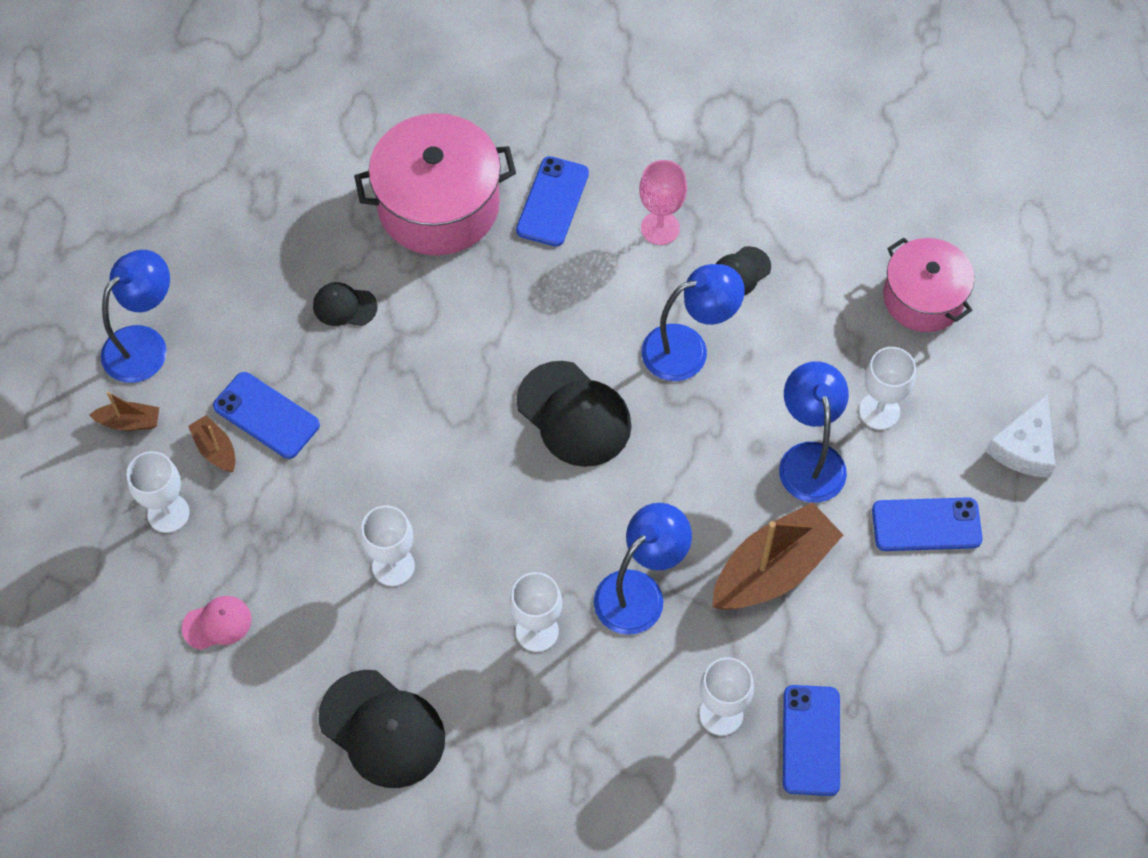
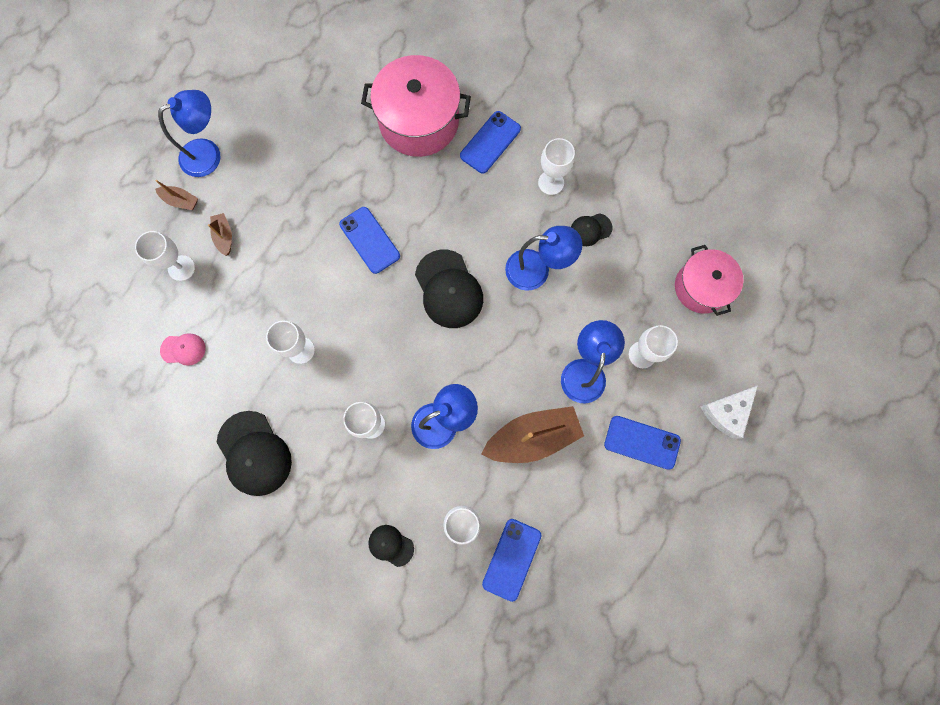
camera: 20 degrees right, 15 degrees up
(266, 416) = (262, 225): blue phone -> blue phone (369, 240)
(344, 306) = (336, 169): black cap -> black cap (390, 545)
(660, 228) = (551, 182): pink goblet -> white goblet

